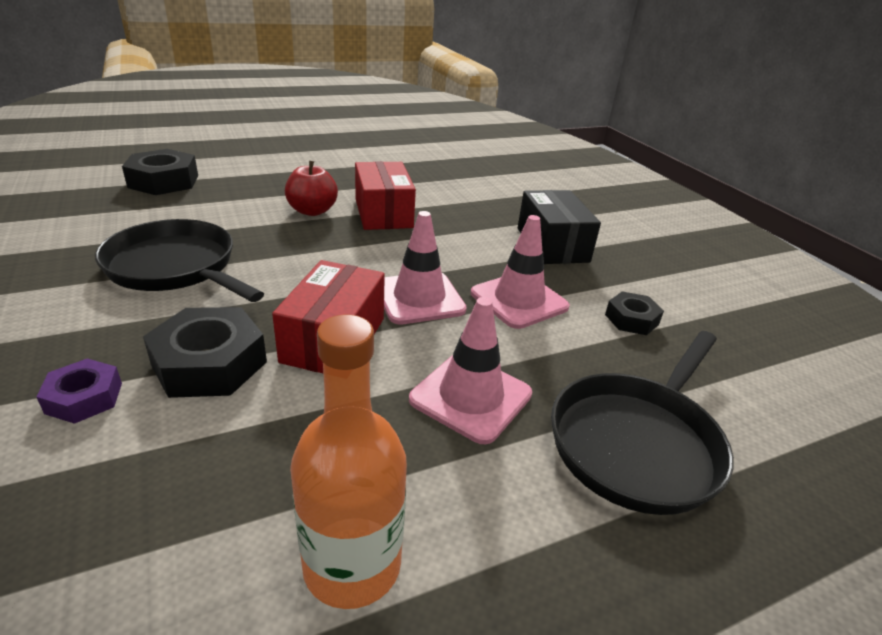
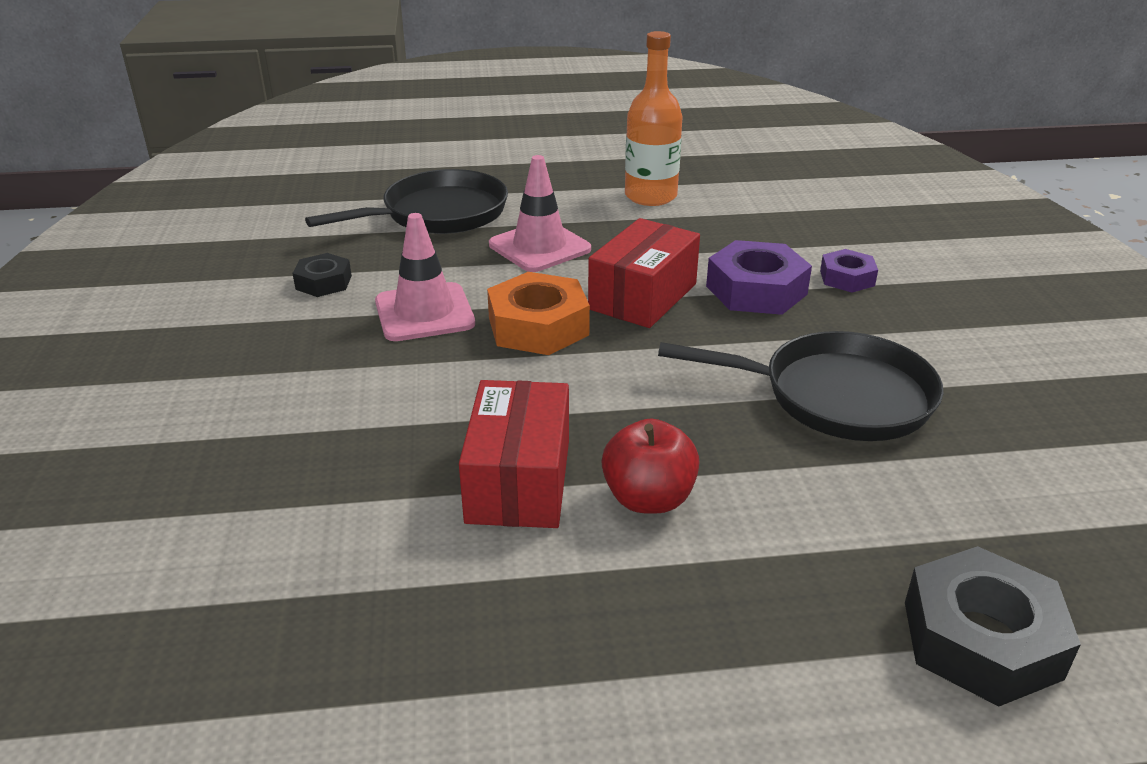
camera: 160 degrees left, 0 degrees up
(176, 267) = (836, 396): black pan -> black pan turned 45 degrees counterclockwise
(210, 363) = (756, 290): black nut -> purple nut
(419, 298) = (538, 326): pink traffic cone -> orange nut
(552, 245) = (291, 383): black box -> none

